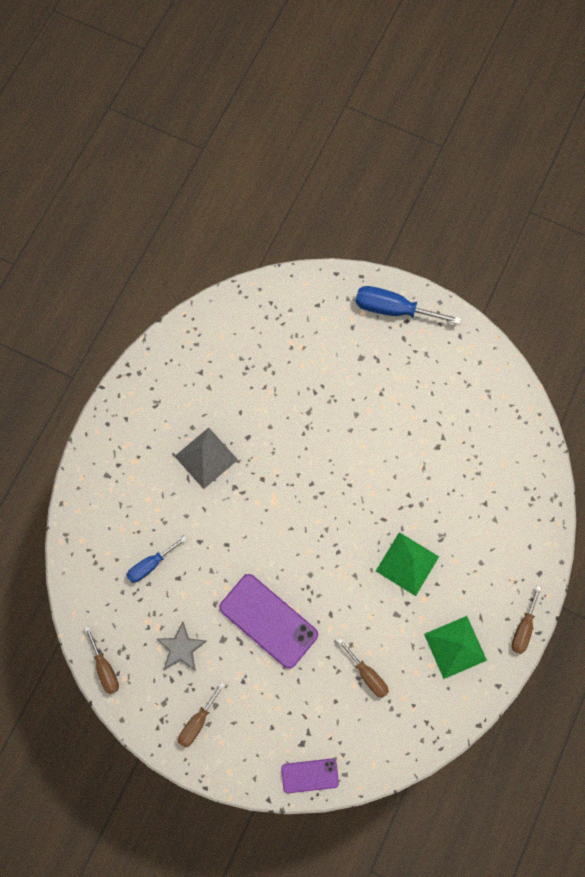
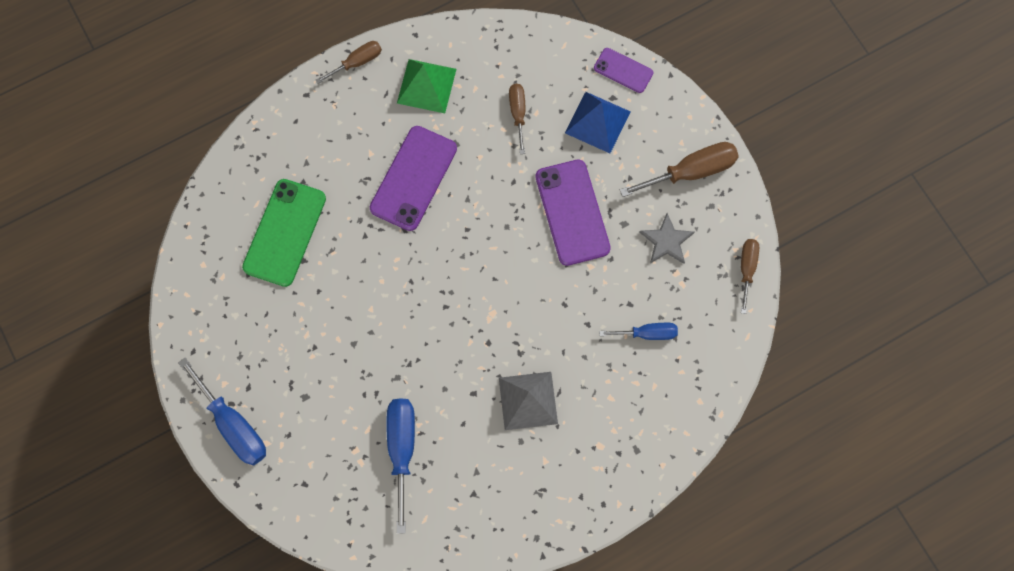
camera: 145 degrees left, 0 degrees up
(197, 722) = (691, 171): brown screwdriver -> brown screwdriver, size x1.65
(269, 368) = (402, 449): none -> blue screwdriver
(299, 712) = (597, 122): none -> blue pyramid
(407, 563) = (413, 178): green pyramid -> purple phone
(466, 457) = (285, 232): none -> green phone

